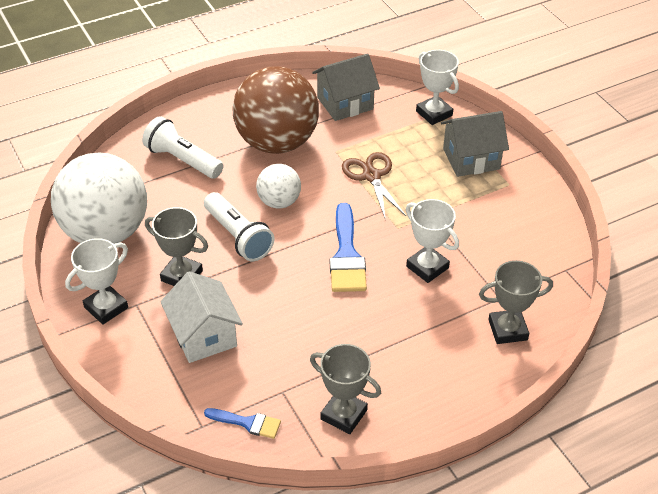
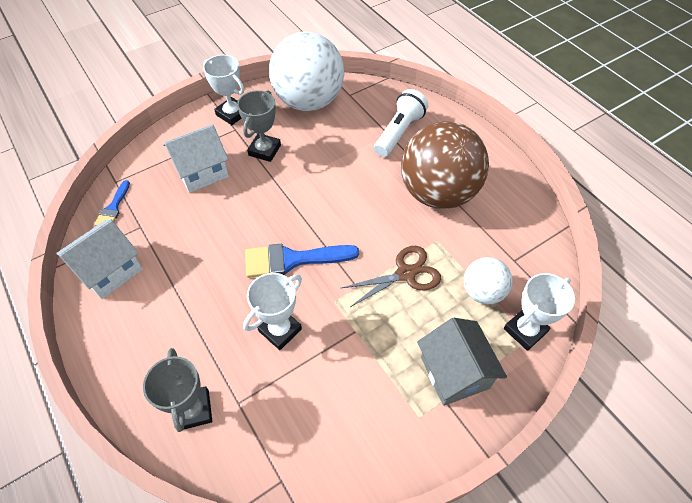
camera: 85 degrees right, 10 degrees up
(238, 236) = (310, 179): white flashlight -> none
(279, 202) = (357, 203): white ball -> white ball (482, 292)
(343, 415) = (110, 270): grey trophy -> white house
(345, 103) = (514, 243): grey house -> none

